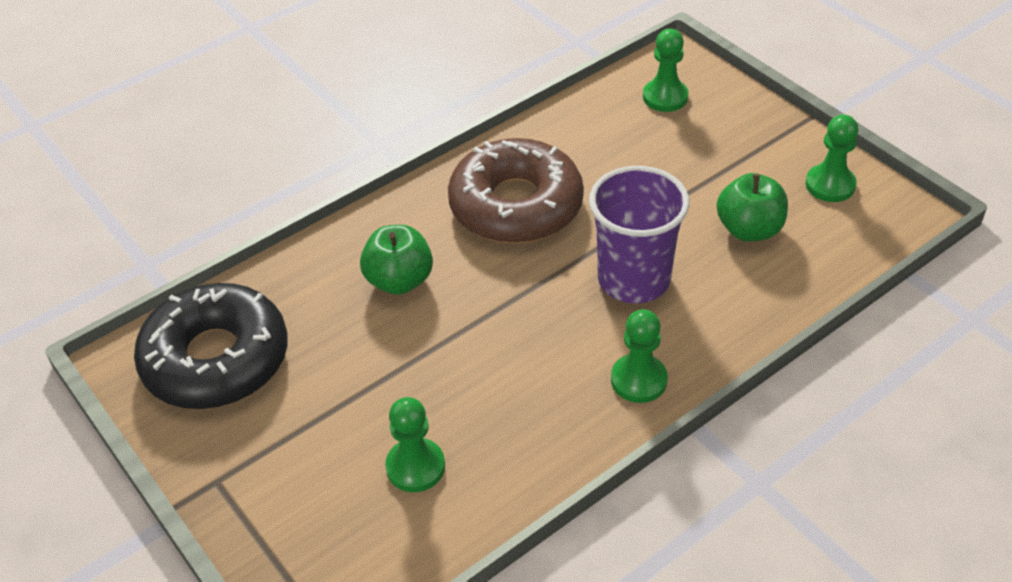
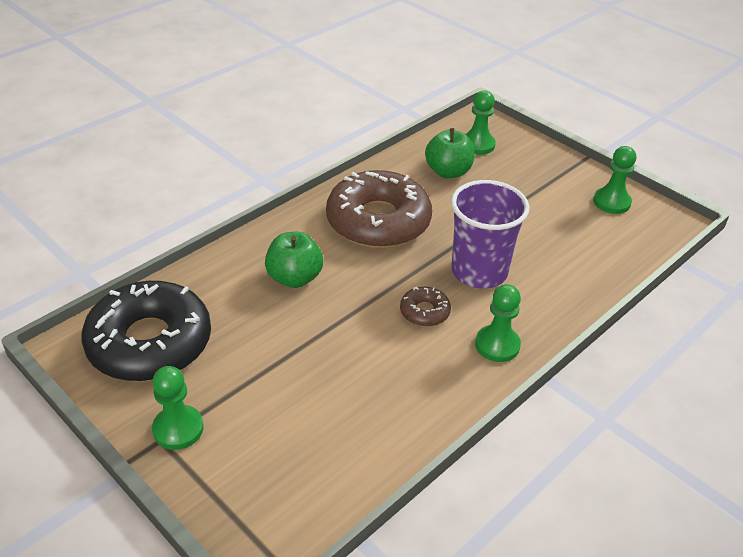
camera: 10 degrees left, 5 degrees down
(415, 467) = (329, 419): green pawn -> green pawn (178, 429)
(554, 332) = (424, 312): none -> brown donut
(749, 229) = (559, 234): green apple -> green apple (448, 172)

